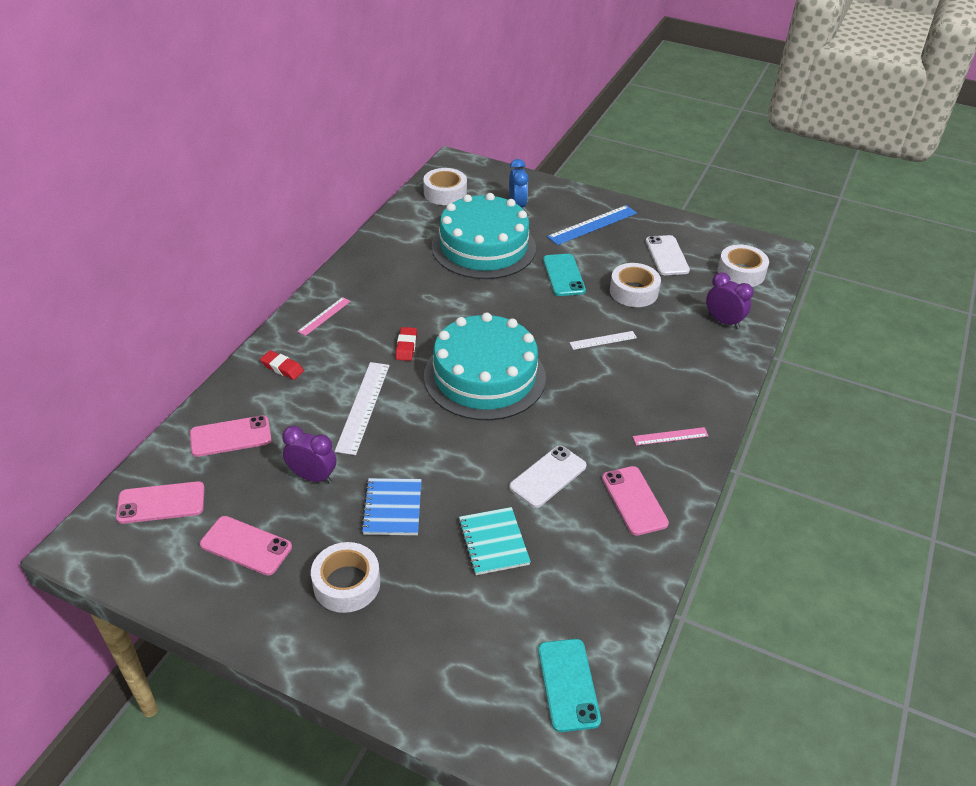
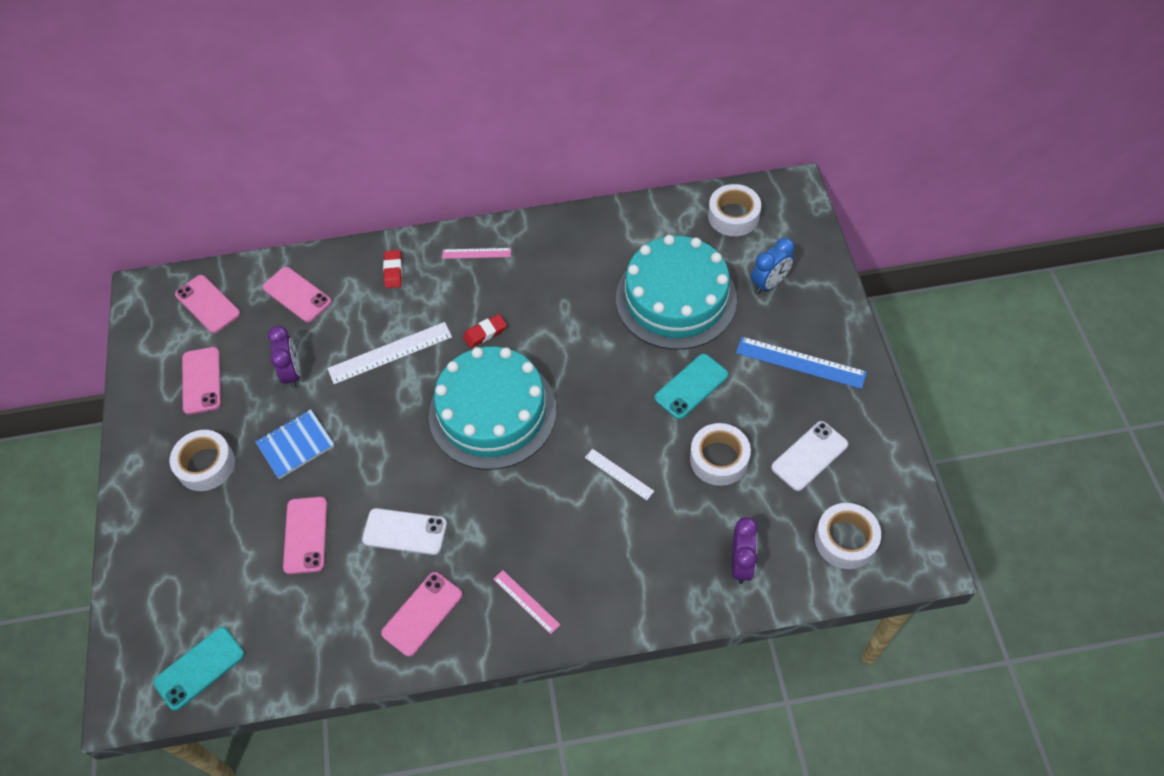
camera: 60 degrees right, 15 degrees up
(493, 542) = (306, 535): turquoise notebook -> pink phone

